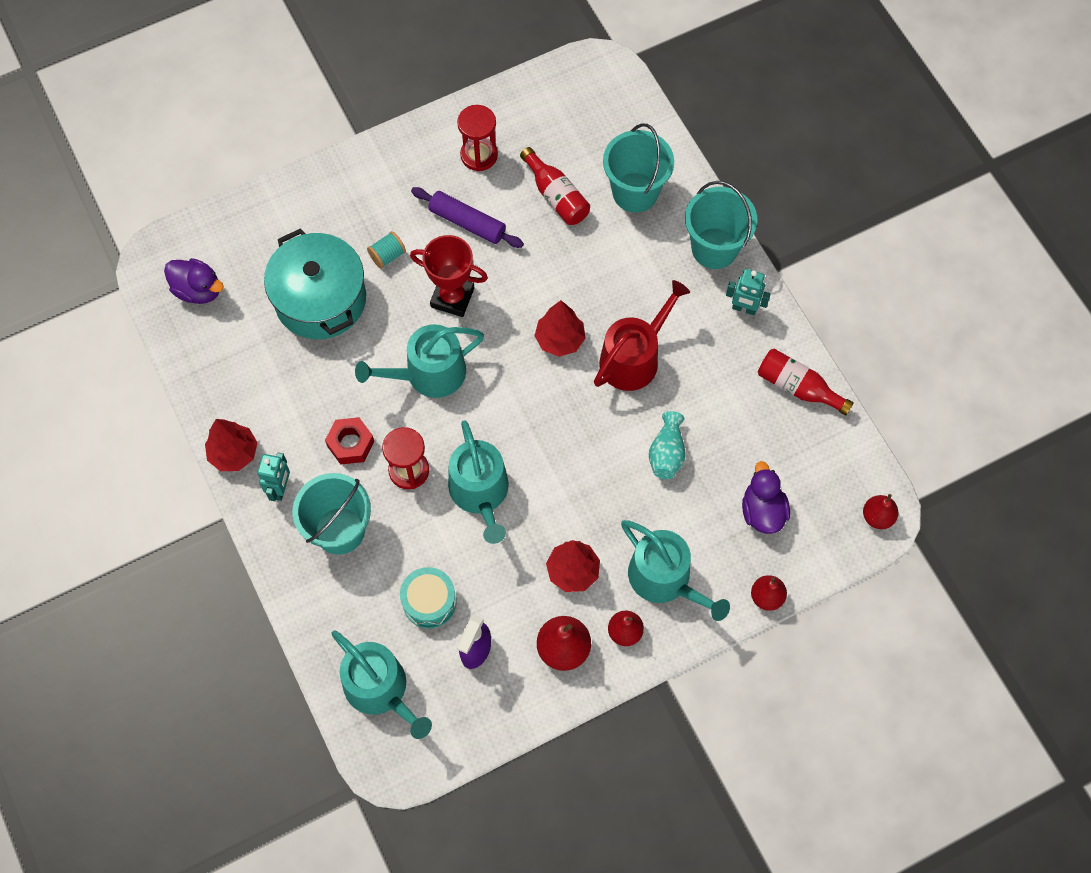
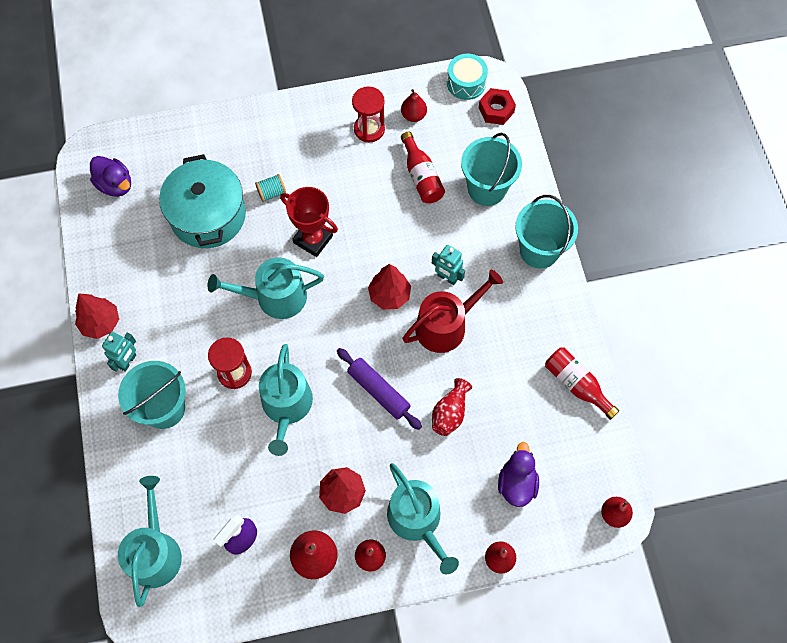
camera: 15 degrees right, 0 degrees up
(350, 444) = (195, 339): red nut -> red nut (496, 110)
(381, 689) = (155, 551): turquoise watering can -> turquoise watering can turned 150 degrees counterclockwise
(429, 601) = (217, 487): turquoise drum -> turquoise drum (466, 83)
(467, 223) = (343, 181): purple rolling pin -> purple rolling pin (378, 391)
(526, 127) = (413, 115): none -> red pear
(666, 453) = (450, 413): turquoise vase -> red vase
(744, 308) = (549, 307): turquoise robot -> turquoise robot (447, 277)

